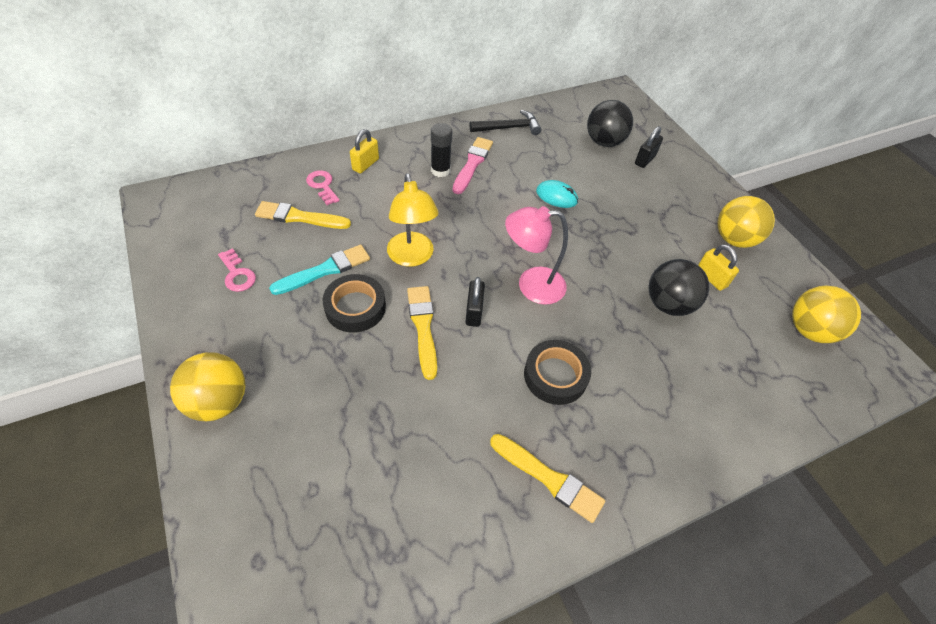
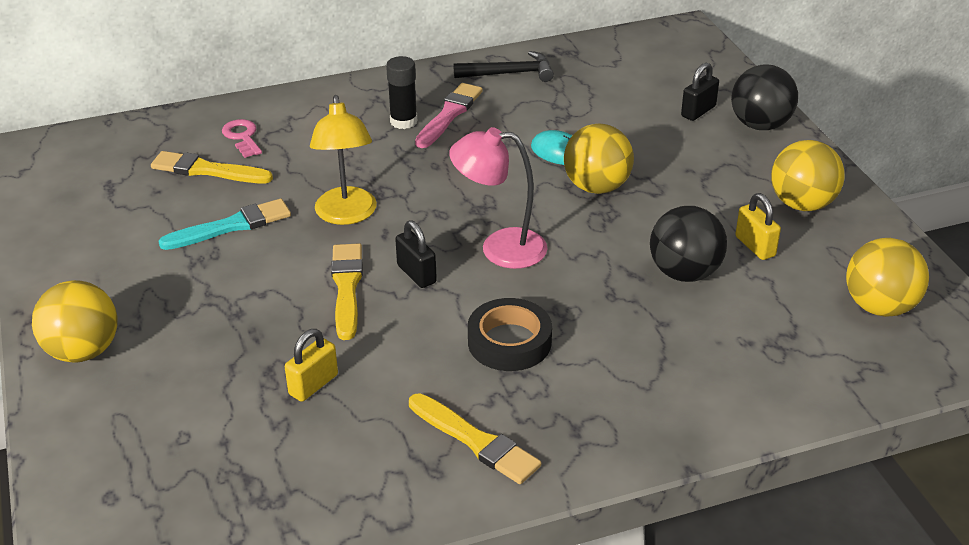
camera: 10 degrees right, 15 degrees down
(237, 274) = (120, 228): pink key -> none
(355, 307) = (264, 265): black tape -> none
(365, 164) = (303, 114): yellow padlock -> yellow padlock (313, 385)
(474, 312) = (416, 274): black padlock -> black padlock turned 45 degrees counterclockwise
(589, 227) = (596, 187): none -> yellow ball
(604, 142) = (643, 90): black ball -> black ball (760, 125)

